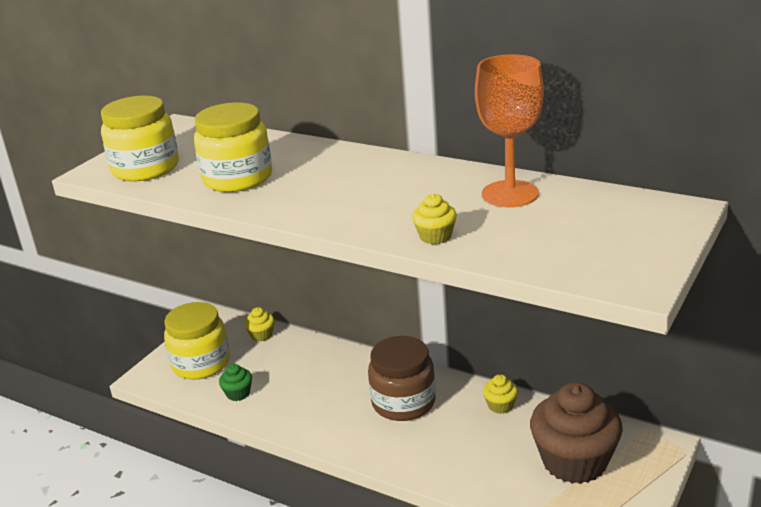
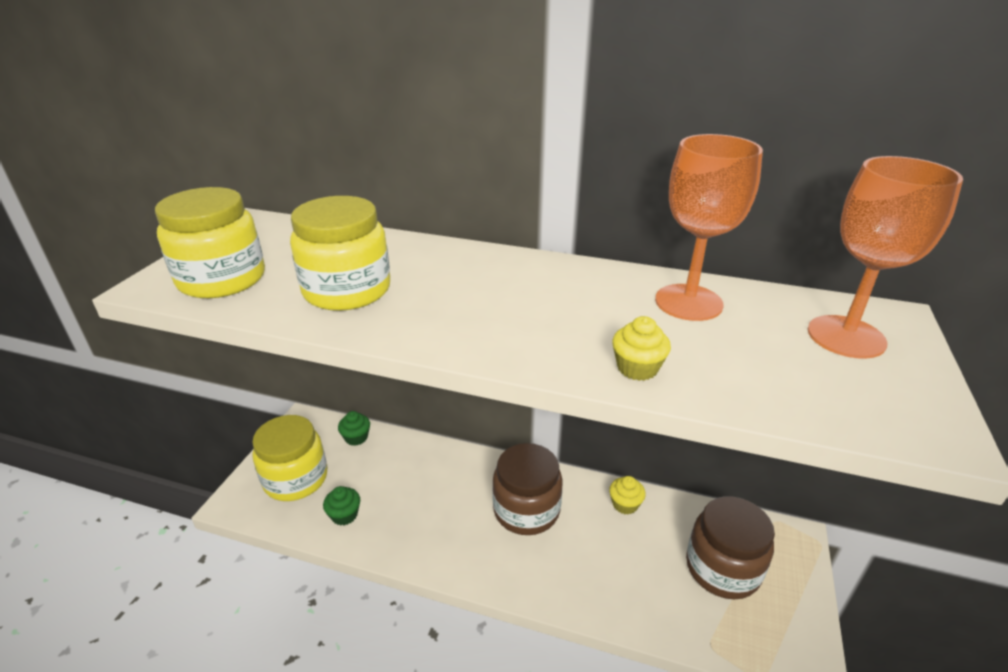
camera: 15 degrees left, 5 degrees up
(261, 335) = (356, 437): yellow cupcake -> green cupcake
(574, 461) = (722, 568): brown cupcake -> brown jar
(625, 222) = (846, 337): none -> orange goblet

